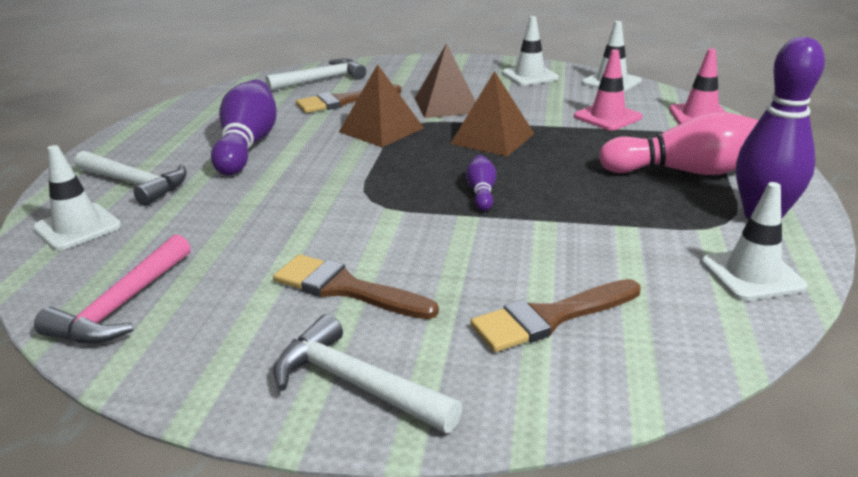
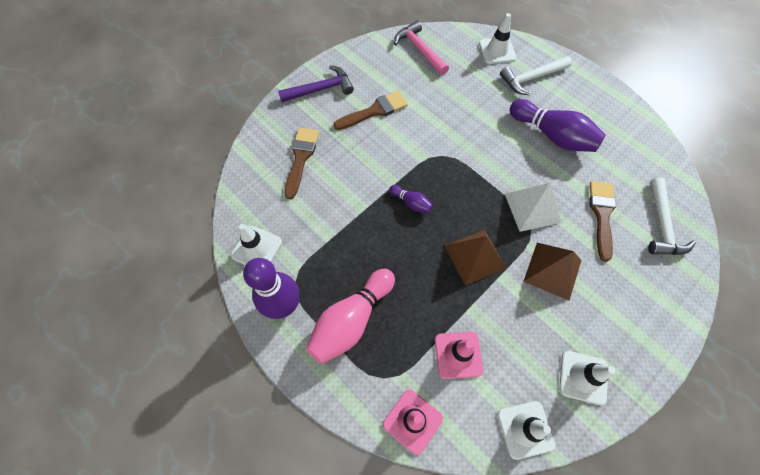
camera: 125 degrees right, 35 degrees up
(355, 384) = (321, 89): white hammer -> purple hammer
(381, 130) = (532, 207): brown pyramid -> white pyramid

